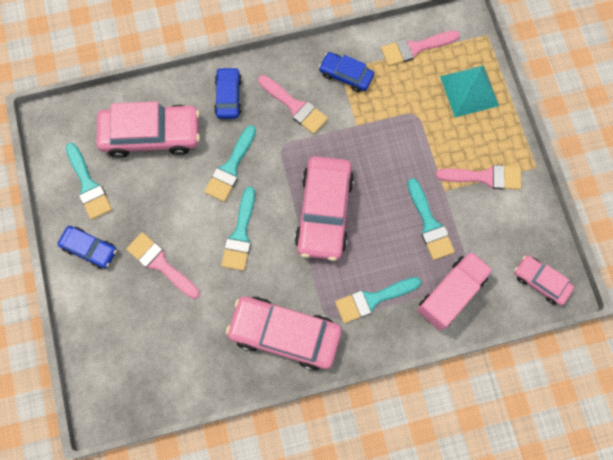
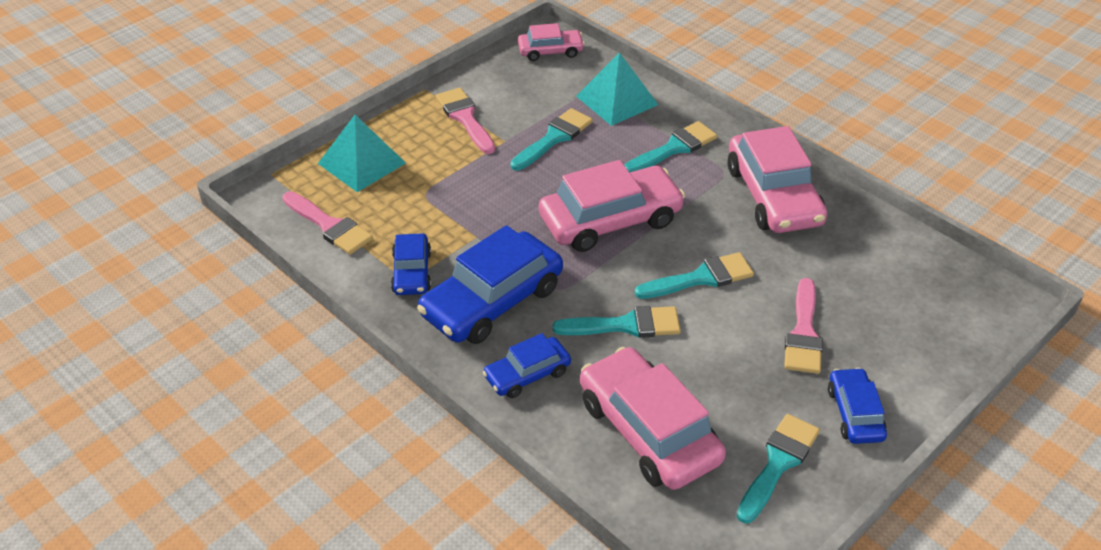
camera: 120 degrees left, 30 degrees down
(295, 106) = (492, 301): pink brush -> blue car
(372, 299) = (674, 148): turquoise brush -> turquoise brush turned 75 degrees counterclockwise
(451, 294) = (616, 100): pink truck -> turquoise pyramid
(541, 281) = (550, 51): pink car -> pink car turned 105 degrees counterclockwise

